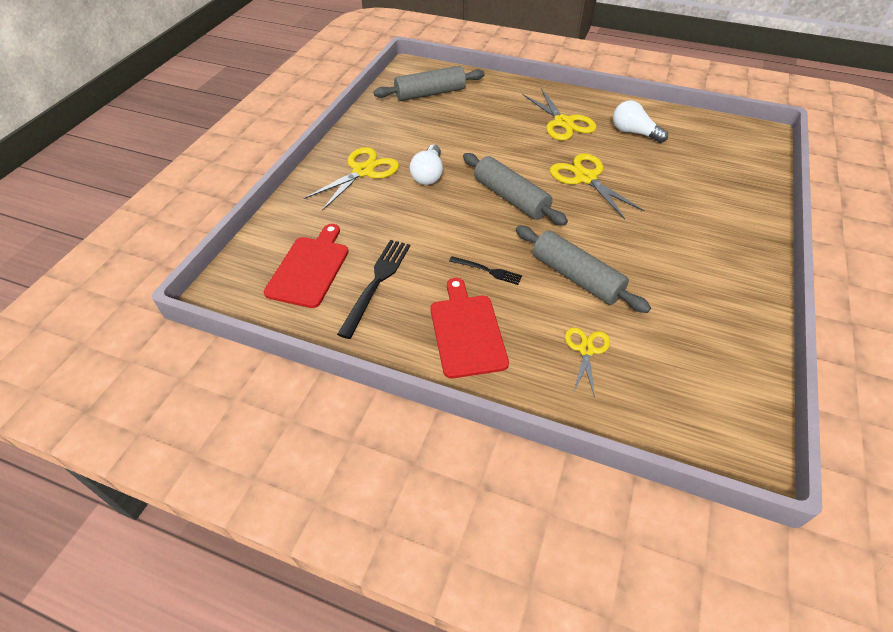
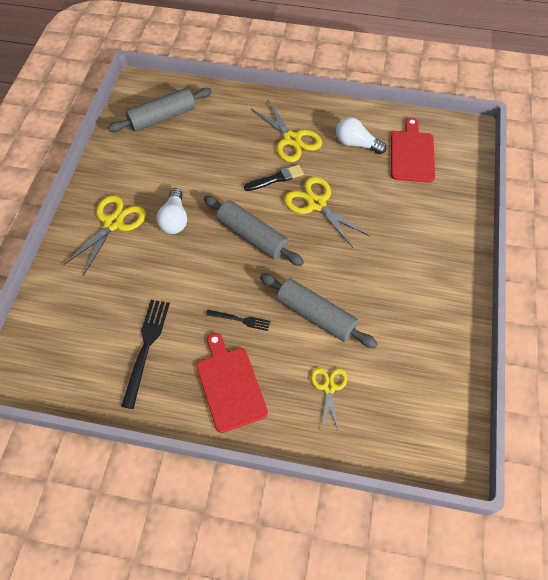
camera: 10 degrees left, 10 degrees up
(309, 268) = (84, 341): red cutting board -> red cutting board (412, 154)
(542, 152) = (275, 179): none -> black brush

